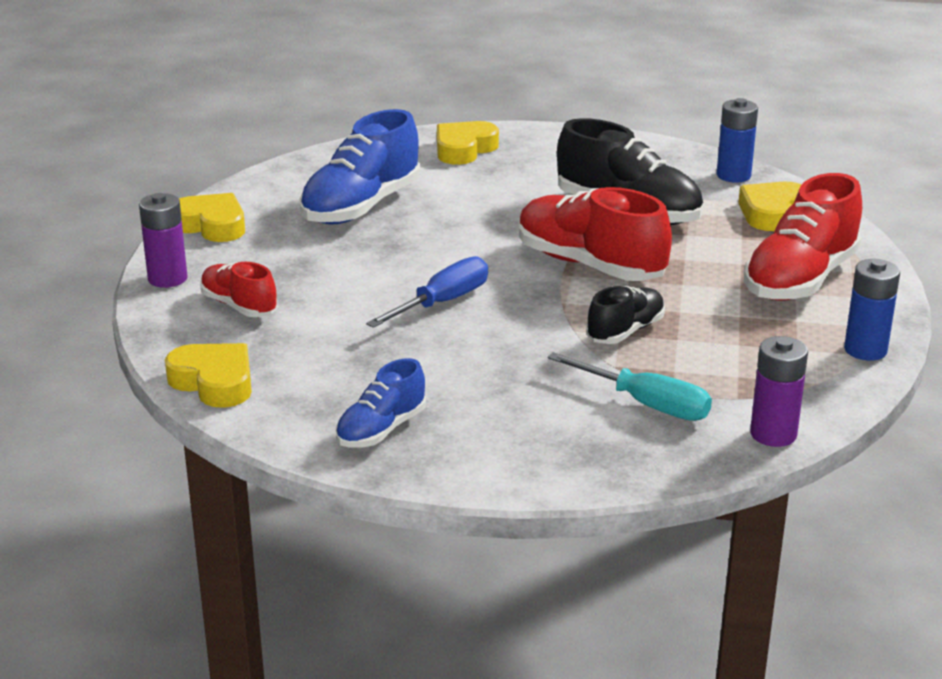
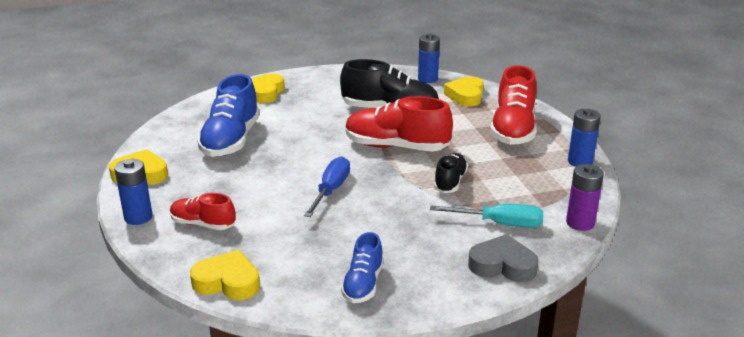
camera: 25 degrees left, 0 degrees up
(167, 279) = (138, 217): purple battery -> blue battery
(596, 458) = (502, 265): none -> grey heart

